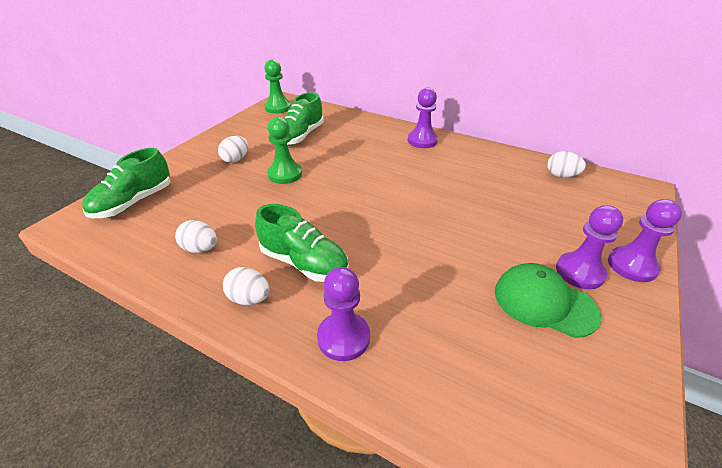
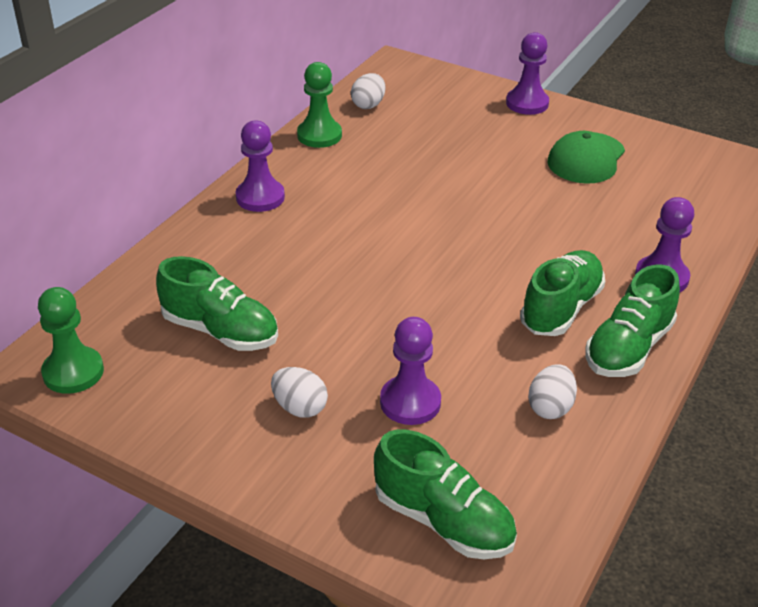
camera: 90 degrees left, 0 degrees up
(249, 298) = (628, 348): white egg -> green shoe
(285, 174) = (355, 340): green pawn -> green pawn (319, 135)
(579, 272) = (541, 132): purple pawn -> purple pawn (410, 402)

